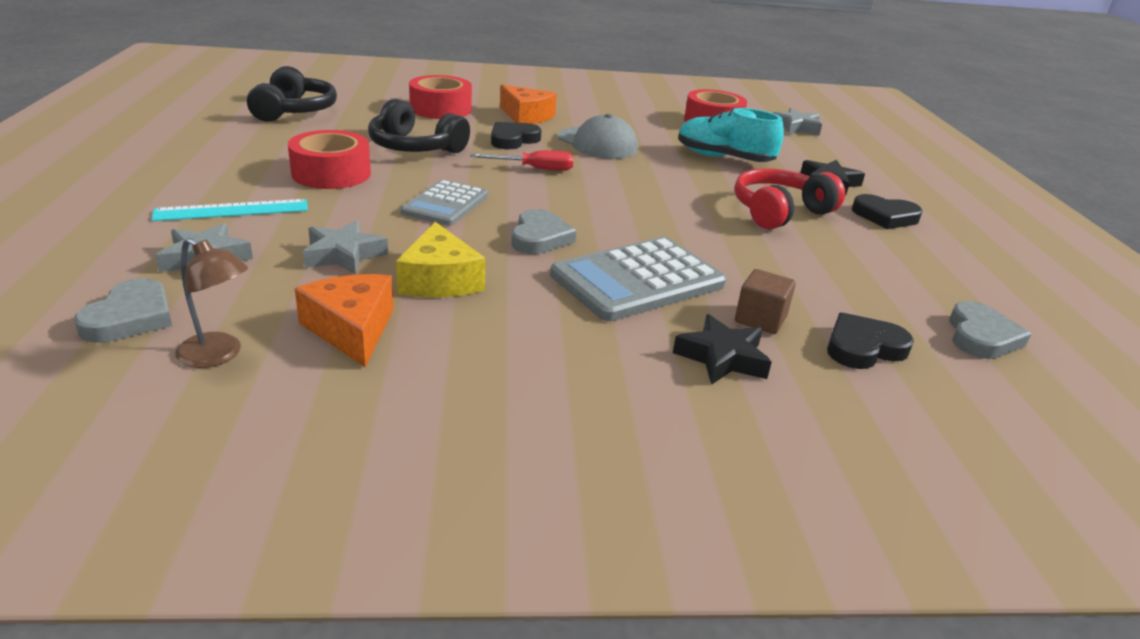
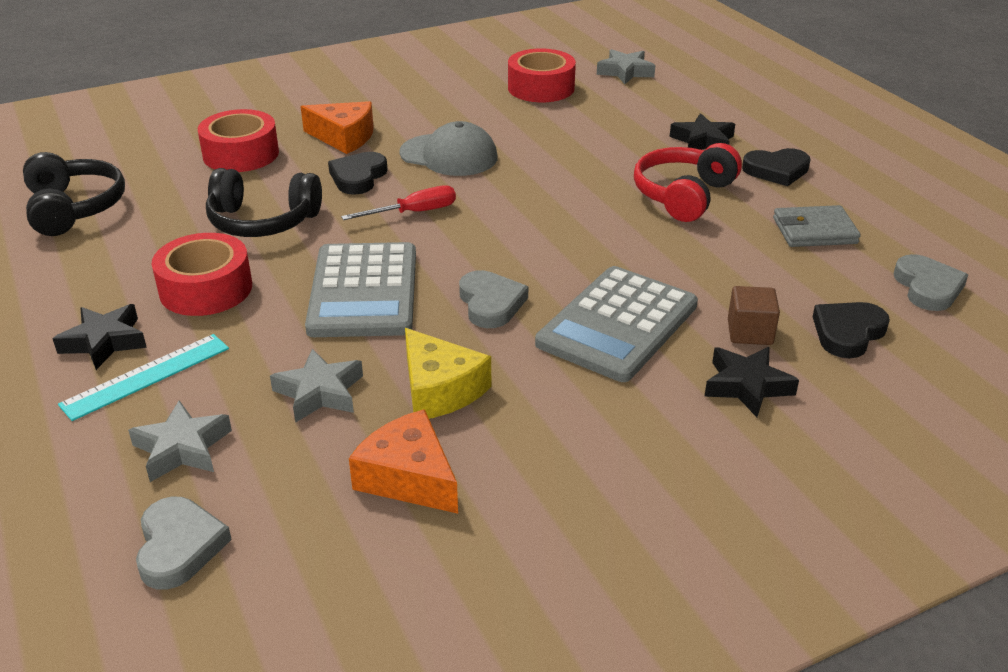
camera: 20 degrees left, 5 degrees up
(218, 355) = (311, 554): brown lamp -> none
(227, 184) = (104, 342): none -> black star
(445, 204) = (364, 291): grey calculator -> grey calculator, size x1.56
(724, 158) = (586, 138): turquoise shoe -> none
(889, 265) = (814, 231): none -> grey wallet

